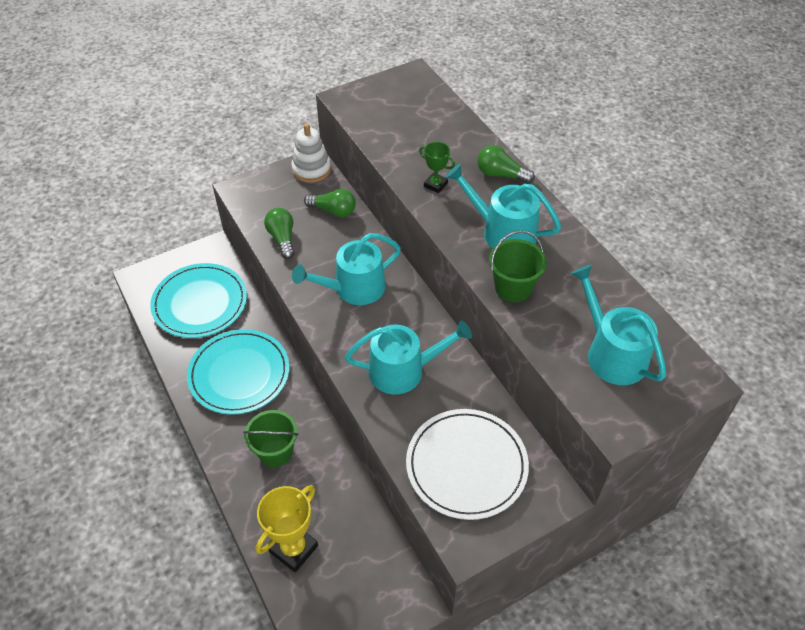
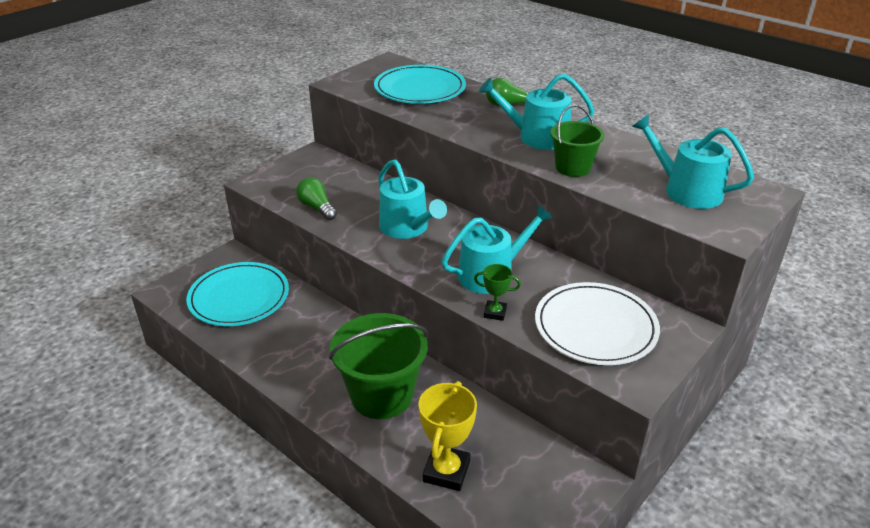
camera: 20 degrees left, 15 degrees down
(239, 374) = (310, 343): turquoise plate -> turquoise plate (420, 89)
(275, 452) = (382, 395): green bucket -> green bucket, size x1.69
(311, 169) = (316, 157): white stacking toy -> none
(333, 211) = (354, 180): green light bulb -> none
(353, 288) = (407, 228): turquoise watering can -> turquoise watering can turned 75 degrees counterclockwise
(435, 185) = (457, 120): green trophy -> green trophy (495, 313)

